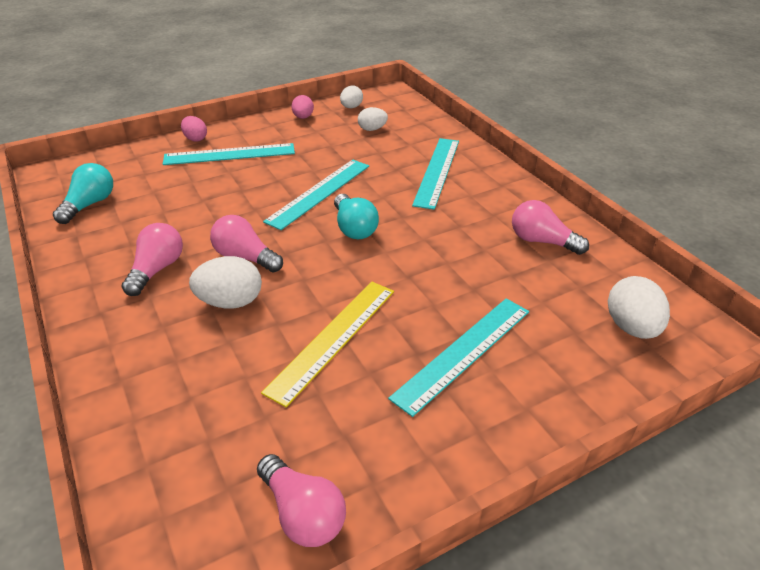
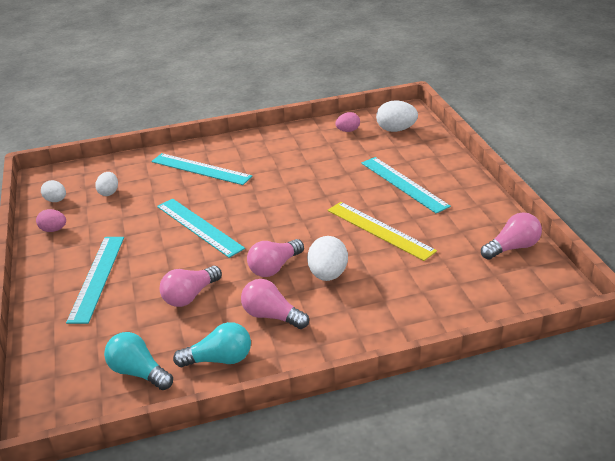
camera: 75 degrees left, 5 degrees down
(195, 139) = (45, 302): pink egg -> pink egg (348, 131)
(354, 228) = (259, 213): turquoise light bulb -> turquoise light bulb (219, 359)
(542, 241) = (308, 142): pink light bulb -> pink light bulb (190, 296)

